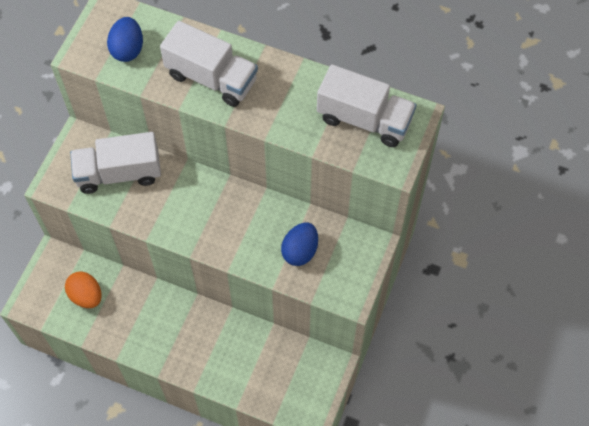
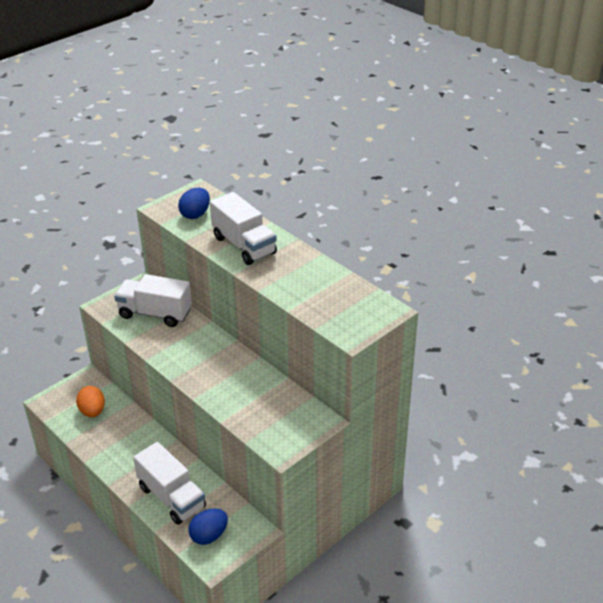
camera: 25 degrees right, 25 degrees down
(300, 251) = (259, 405): blue egg -> blue egg (209, 535)
(364, 119) = (345, 301): white truck -> white truck (171, 497)

